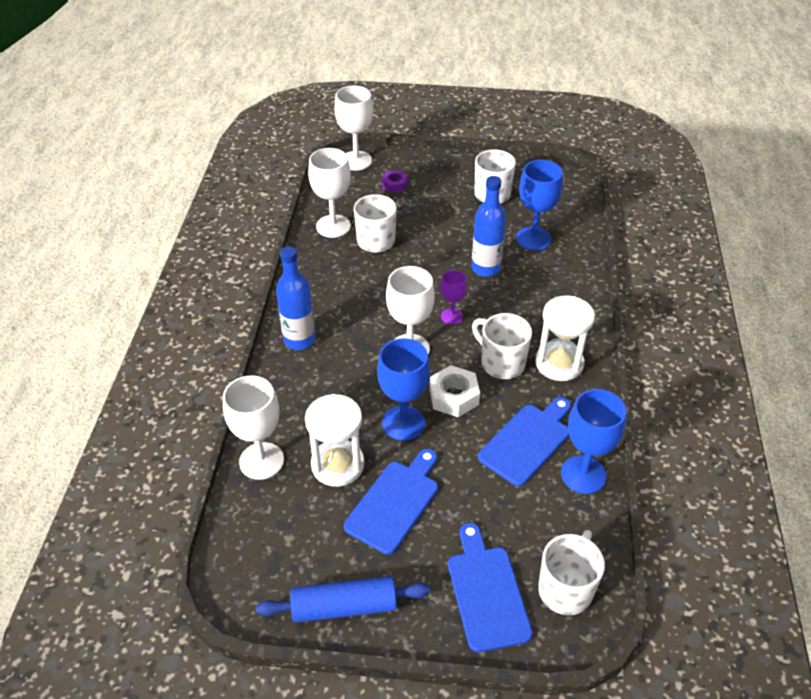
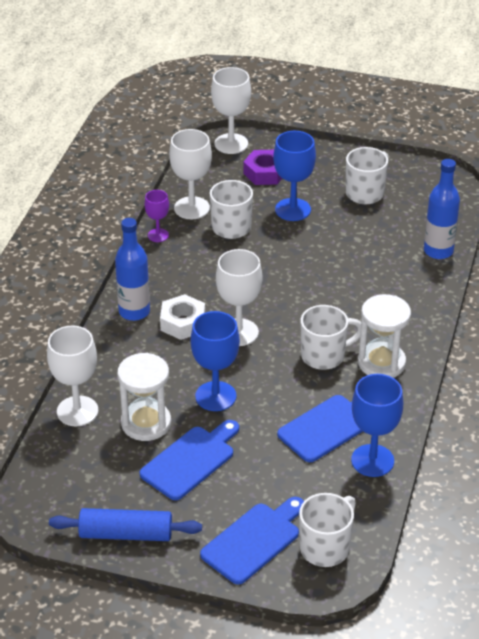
camera: 10 degrees right, 5 degrees down
(395, 185) = (265, 173): purple nut -> purple nut, size x1.57
(451, 316) = (288, 307): purple goblet -> purple goblet (158, 235)
(454, 396) = (270, 379): white nut -> white nut (183, 323)
(485, 268) = (335, 266): blue bottle -> blue bottle (438, 251)
(486, 592) = (253, 540): blue cutting board -> blue cutting board turned 45 degrees clockwise
(501, 363) = (324, 356): white mug -> white mug turned 105 degrees clockwise
(533, 239) = (394, 243): blue goblet -> blue goblet (293, 210)

